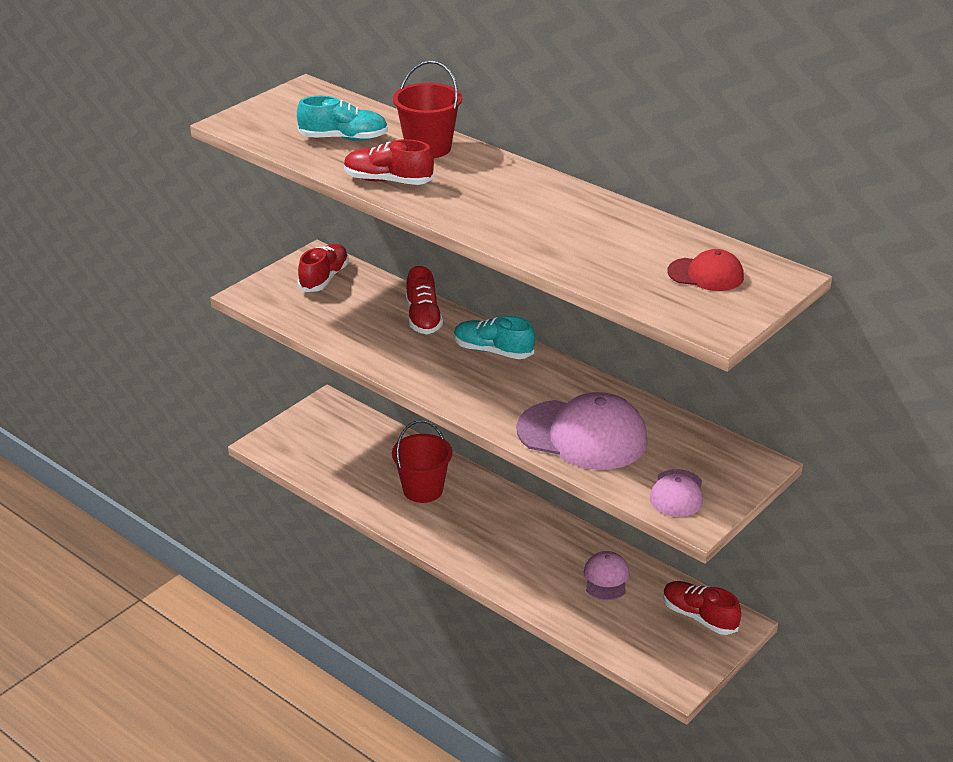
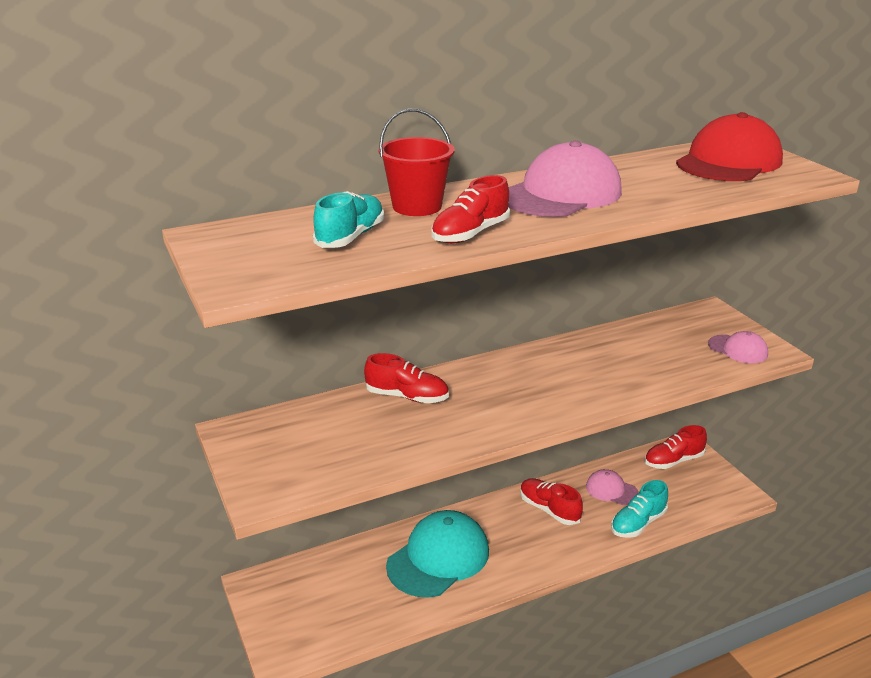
camera: 65 degrees left, 5 degrees down
(324, 278) = (279, 436): red shoe -> red shoe (549, 509)
(423, 490) = (438, 558): red bucket -> turquoise cap
(493, 351) = (490, 375): turquoise shoe -> turquoise shoe (638, 523)
(582, 435) = (642, 367): pink cap -> pink cap (561, 194)
(706, 274) = (728, 162): red cap -> red cap, size x1.94

